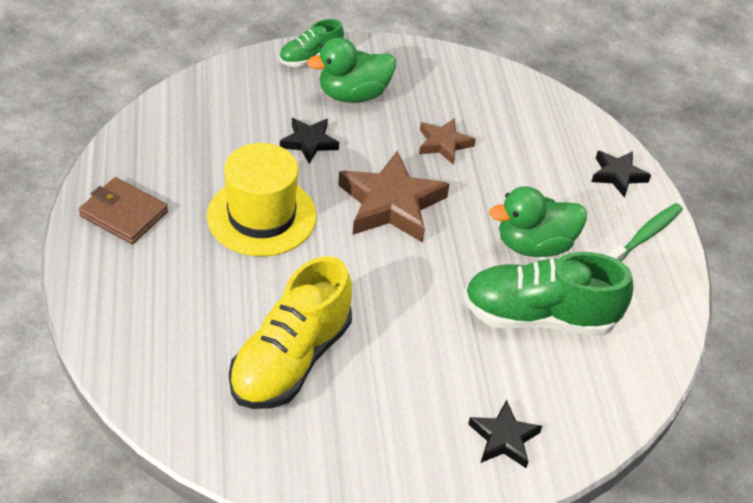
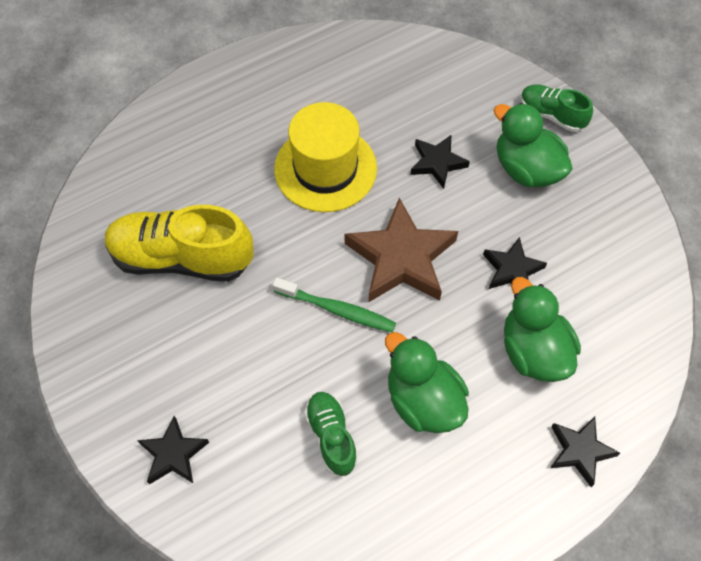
camera: 70 degrees right, 15 degrees up
(124, 214) = (271, 79): brown wallet -> none
(443, 144) = (512, 270): brown star -> black star
(523, 163) = (533, 351): none -> green duck
(539, 316) = (331, 436): green shoe -> green shoe, size x0.54
(644, 236) = (501, 506): green toothbrush -> green toothbrush (336, 309)

